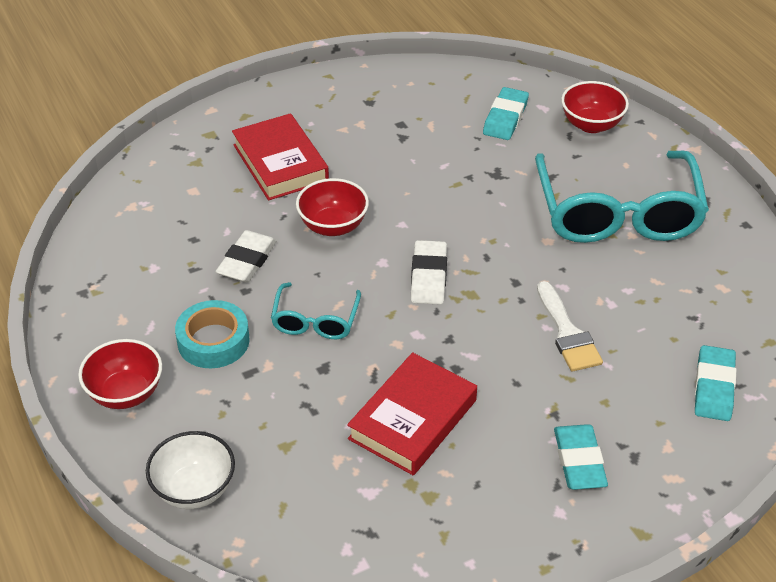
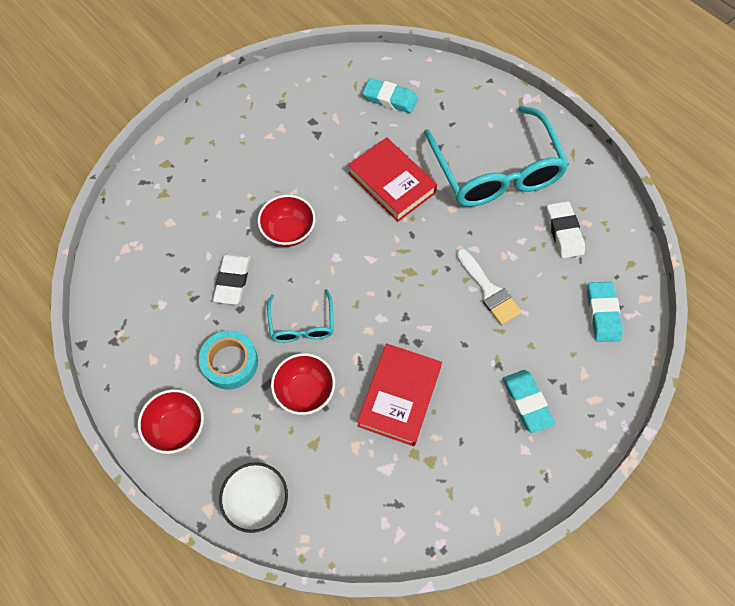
camera: 15 degrees left, 20 degrees up
(280, 163) = (230, 180): red book -> red book (391, 183)
(429, 276) = (374, 263): white eraser -> white eraser (564, 232)
(505, 118) = (390, 98): turquoise eraser -> turquoise eraser turned 75 degrees counterclockwise
(591, 125) = (455, 91): red bowl -> red bowl (305, 391)

